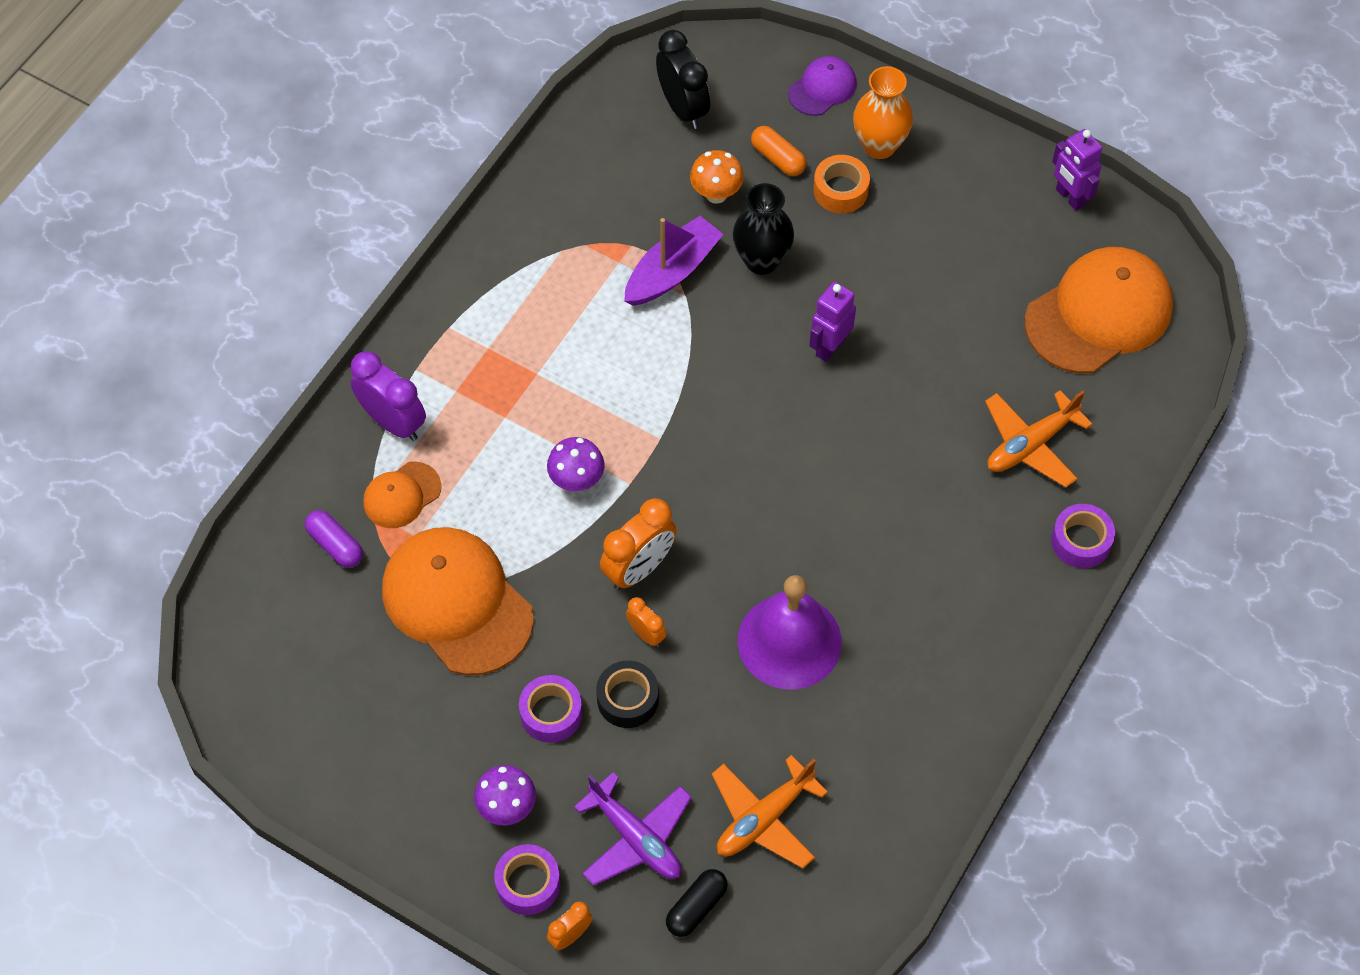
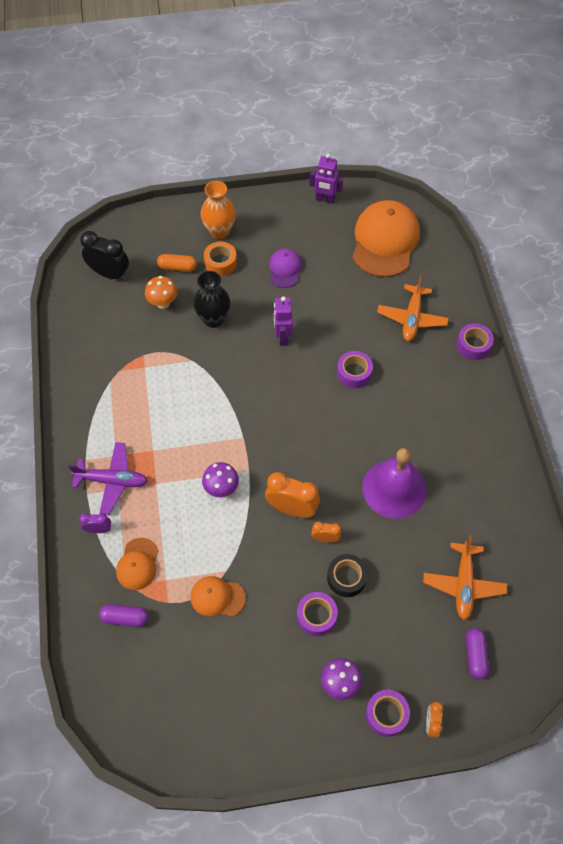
camera: 40 degrees left, 0 degrees up
(393, 422) = (99, 529): purple clock -> purple clock, size x0.54
(457, 602) = (217, 597): orange cap -> orange cap, size x0.50
(635, 838) = (415, 645): purple plane -> purple plane (112, 481)
(639, 569) = (292, 509): orange clock -> orange clock turned 75 degrees counterclockwise
(672, 271) = (175, 353): purple boat -> none
(696, 907) = (475, 655): black capsule -> purple capsule
(822, 88) = (169, 222): purple cap -> purple cap (285, 269)
(879, 460) = (354, 373): none -> purple tape

